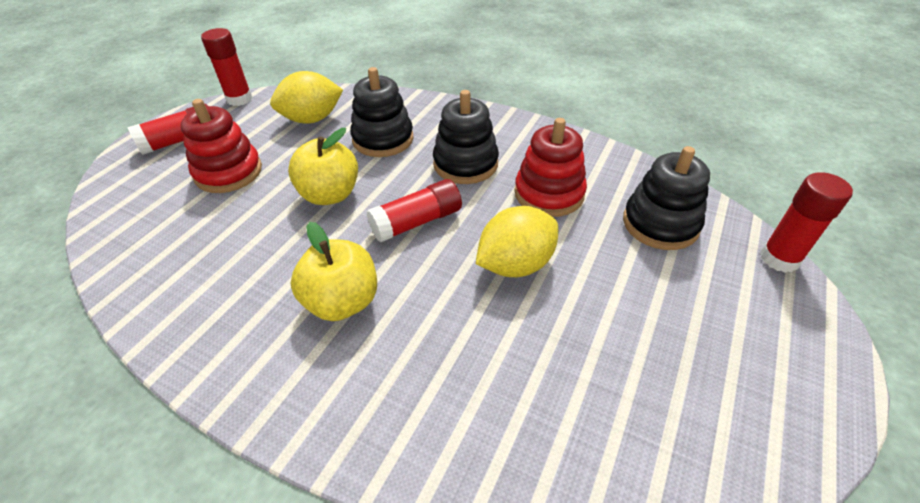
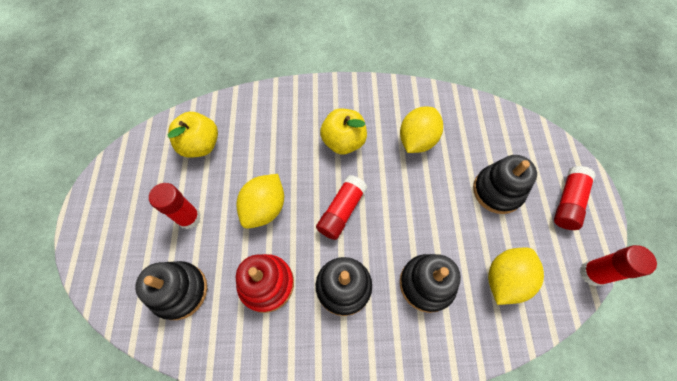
camera: 150 degrees right, 20 degrees up
(228, 172) = (497, 191): red stacking toy -> black stacking toy
(244, 257) = (417, 140): none -> yellow lemon
(330, 195) = (413, 206): yellow apple -> yellow apple (200, 145)
(779, 259) = (97, 295): red glue stick -> red glue stick (189, 218)

